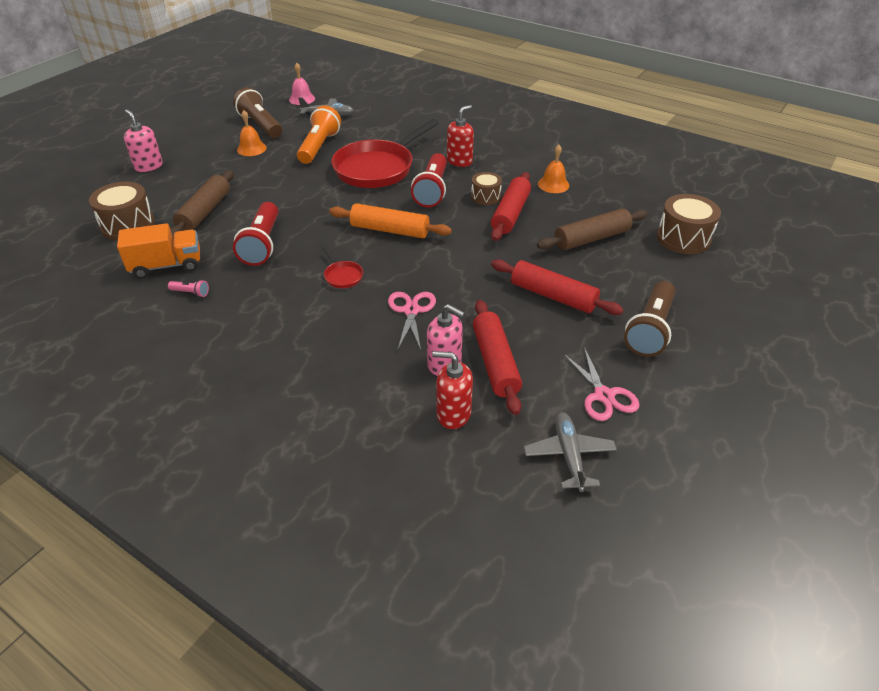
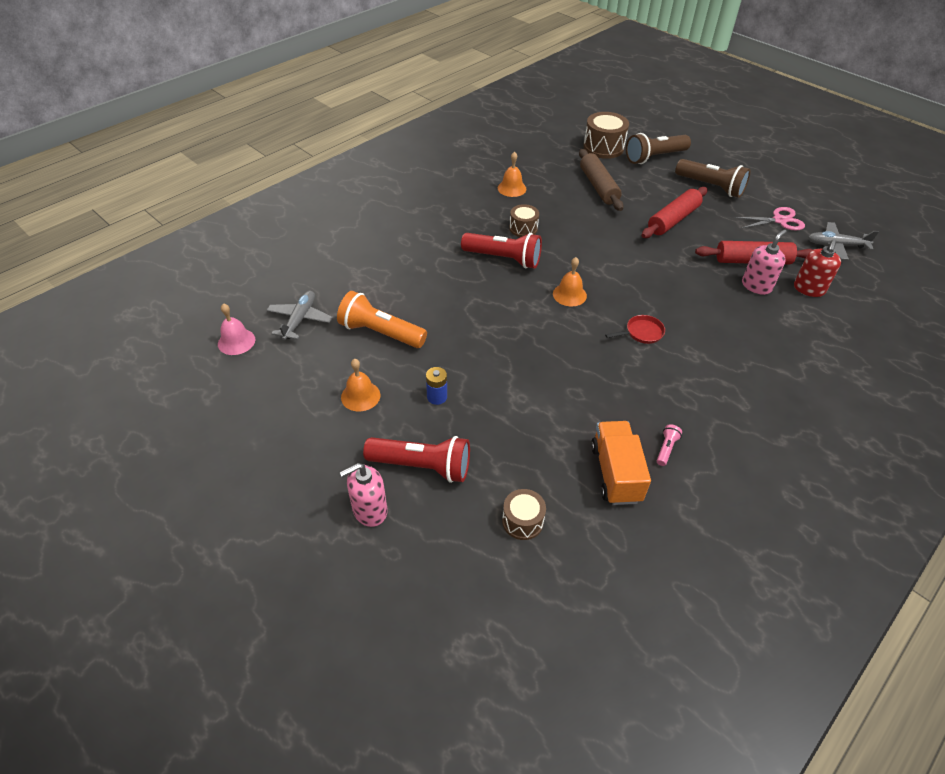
camera: 80 degrees left, 5 degrees up
(128, 225) = (522, 521): brown drum -> brown drum, size x0.61
(205, 212) = (507, 441): brown rolling pin -> none
(251, 178) = (437, 397): none -> blue battery
(260, 125) = (296, 386): brown flashlight -> brown flashlight (654, 157)
(262, 244) = (582, 389): red flashlight -> red flashlight (422, 466)
(377, 168) = (447, 291): red pan -> none
(390, 230) = (569, 294): orange rolling pin -> orange bell
(411, 311) = (693, 295): pink scissors -> none
(459, 161) = (452, 234): red soap dispenser -> none
(510, 214) = (555, 219): red rolling pin -> none

